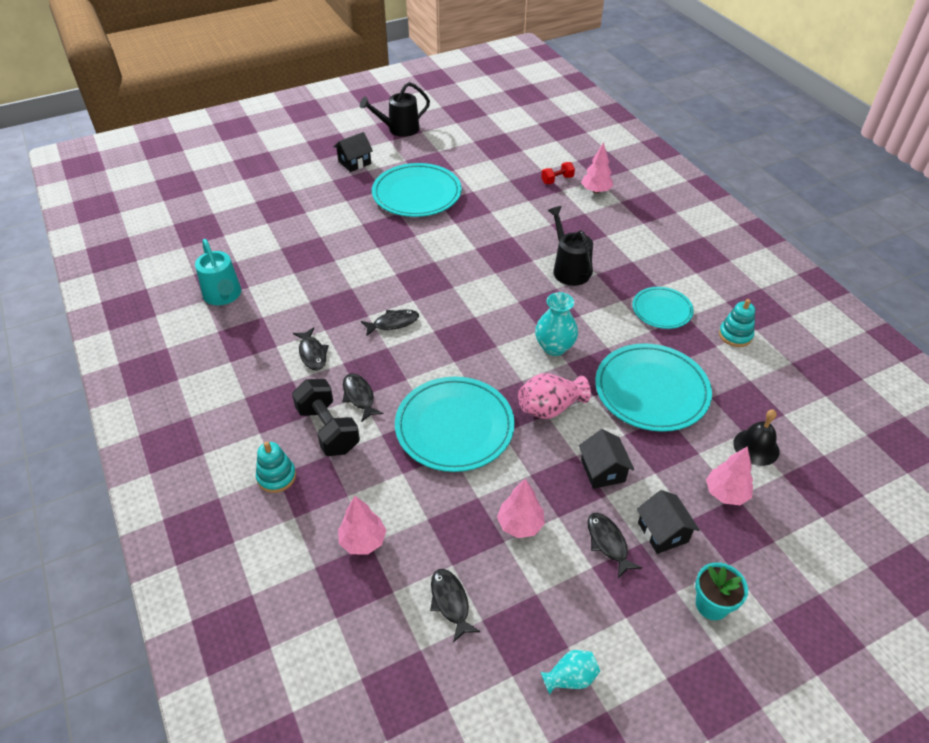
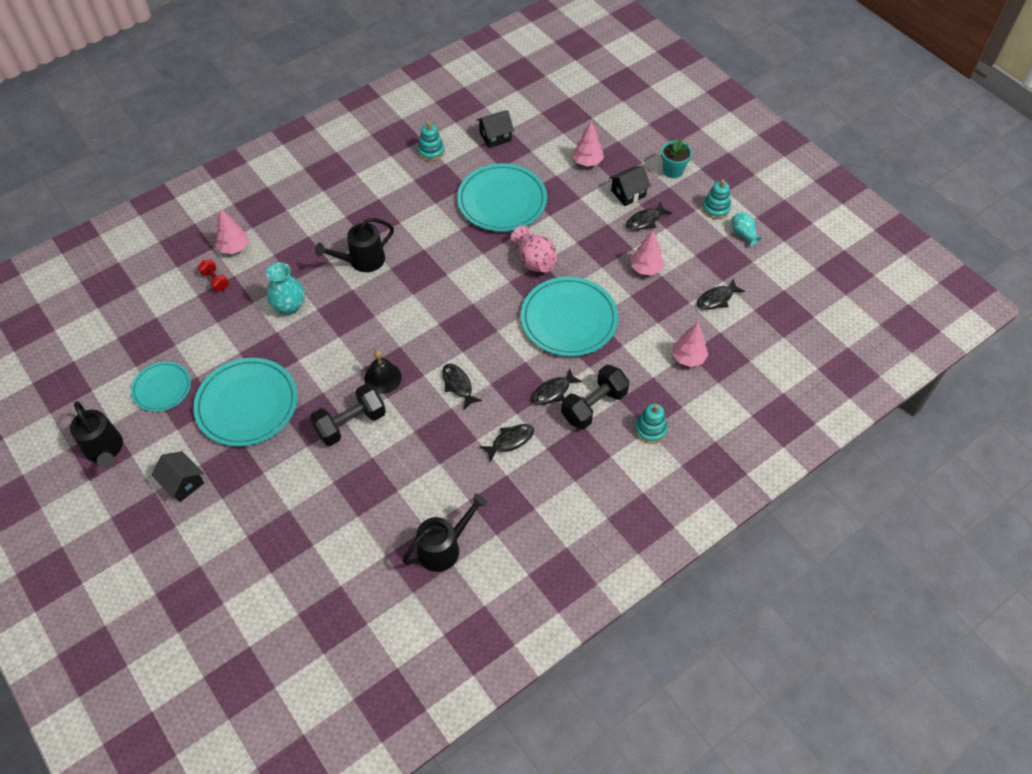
camera: 100 degrees left, 10 degrees up
(223, 296) = (444, 547): turquoise watering can -> black watering can
(375, 250) = (350, 423): none -> black dumbbell
(554, 347) = (466, 263): turquoise vase -> turquoise vase (289, 306)
(602, 471) = (586, 226): black house -> black house (495, 137)
(627, 649) = (716, 209): none -> turquoise stacking toy
(662, 310) = (408, 195): turquoise plate -> turquoise plate (162, 388)
(756, 447) = (543, 145): black bell -> black bell (383, 378)

